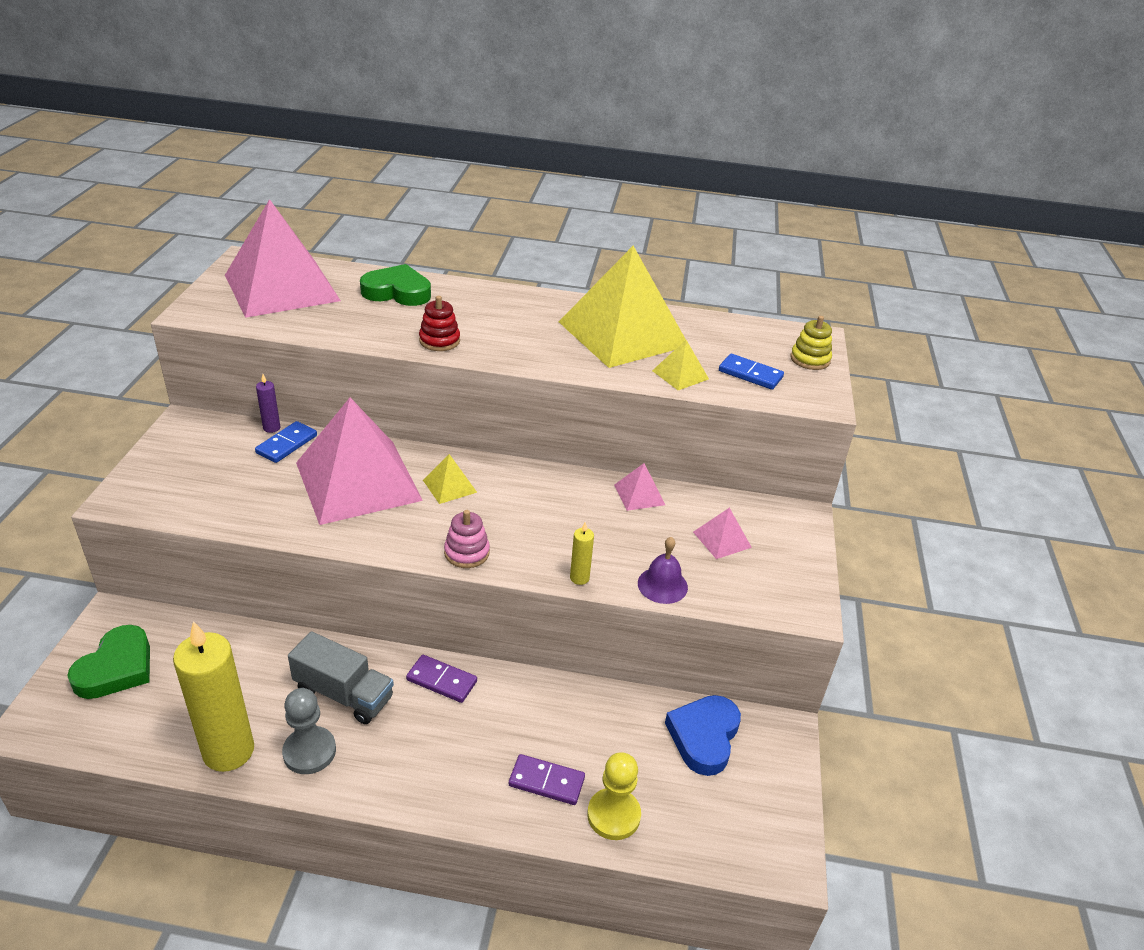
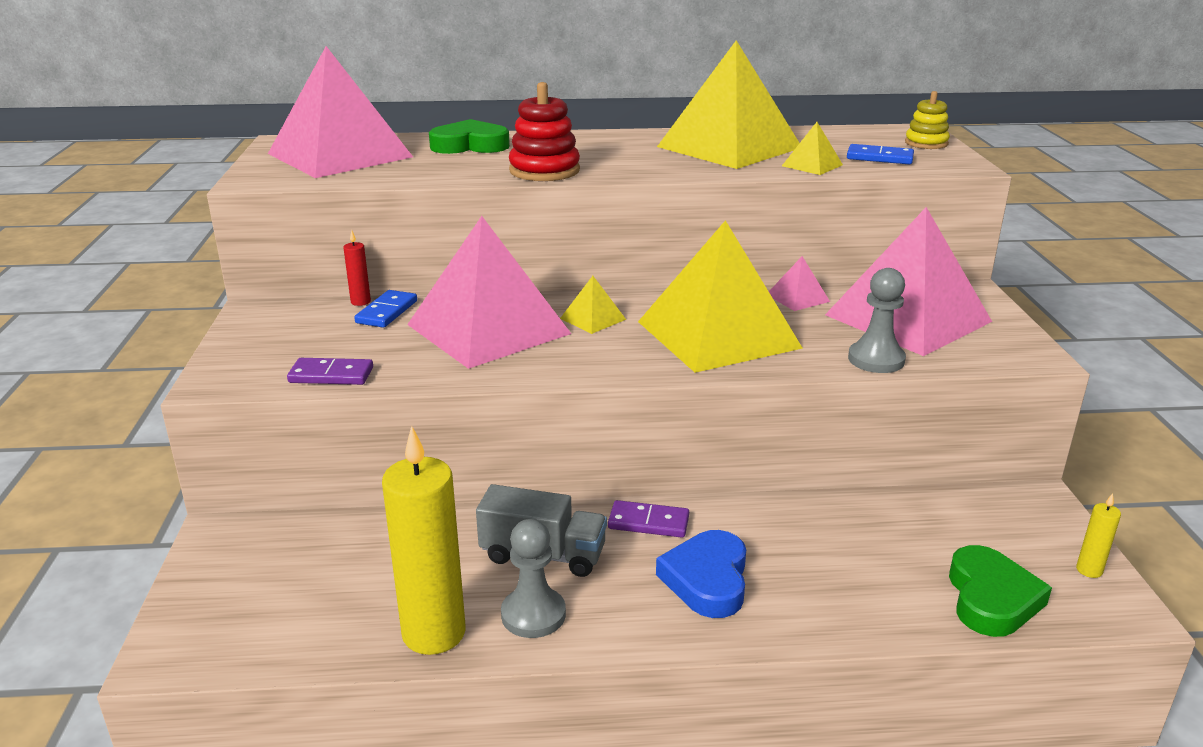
camera: 10 degrees left, 10 degrees down
(116, 668) = (249, 580): green heart -> green heart (991, 598)
(271, 428) = (360, 302): purple candle -> red candle
(439, 341) = (544, 171): red stacking toy -> red stacking toy, size x1.55
(467, 553) = (650, 366): pink stacking toy -> none
(544, 526) = (718, 334): none -> yellow pyramid
(546, 781) = (823, 589): purple domino -> purple domino (331, 375)
(579, 578) = (786, 367): yellow candle -> yellow candle (1089, 570)
(613, 815) = (916, 605): yellow pawn -> none
(662, 585) = (876, 359): purple bell -> grey pawn
(704, 737) = (963, 519): blue heart -> blue heart (707, 579)
(722, 539) = (907, 318): pink pyramid -> pink pyramid, size x2.46

